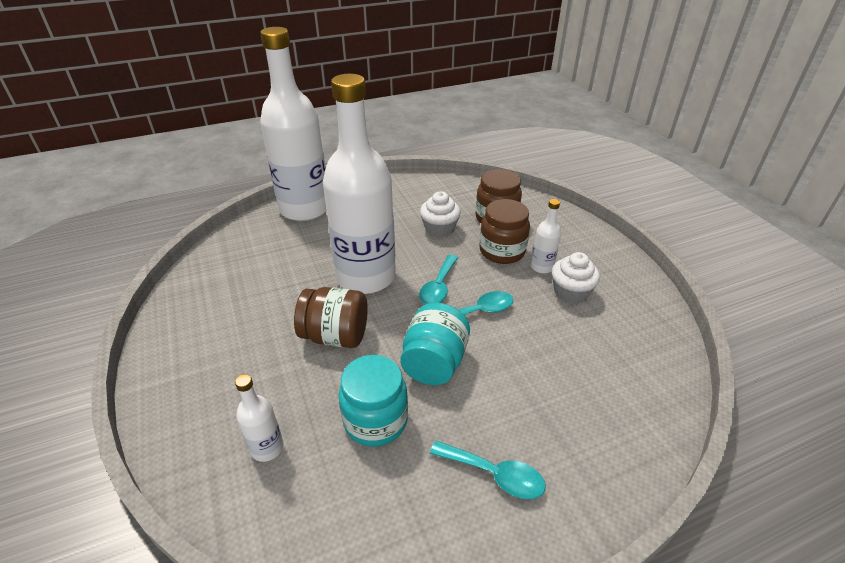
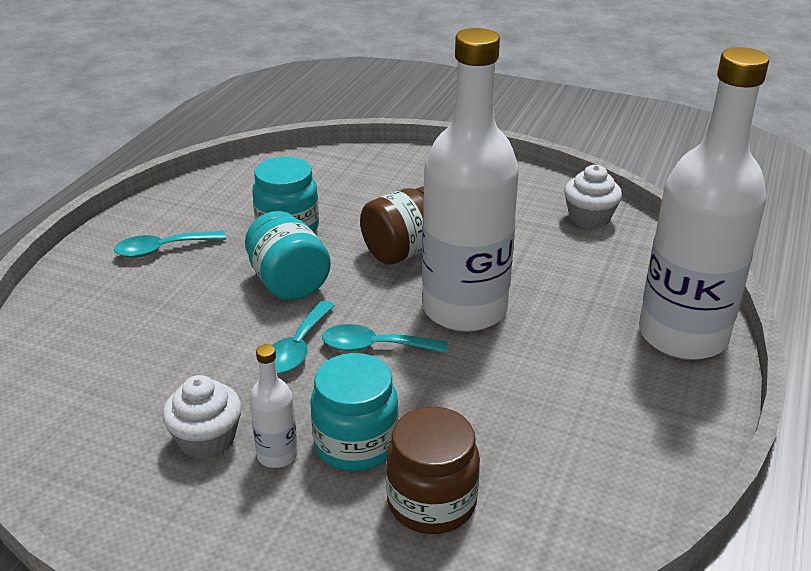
camera: 135 degrees right, 5 degrees down
(267, 448) = (342, 182): white bottle -> none
(438, 287) = (374, 346): turquoise spoon -> turquoise spoon turned 60 degrees counterclockwise
(439, 229) = (482, 423): white cupcake -> white cupcake (589, 218)
(502, 251) = (356, 444): brown jar -> turquoise jar

